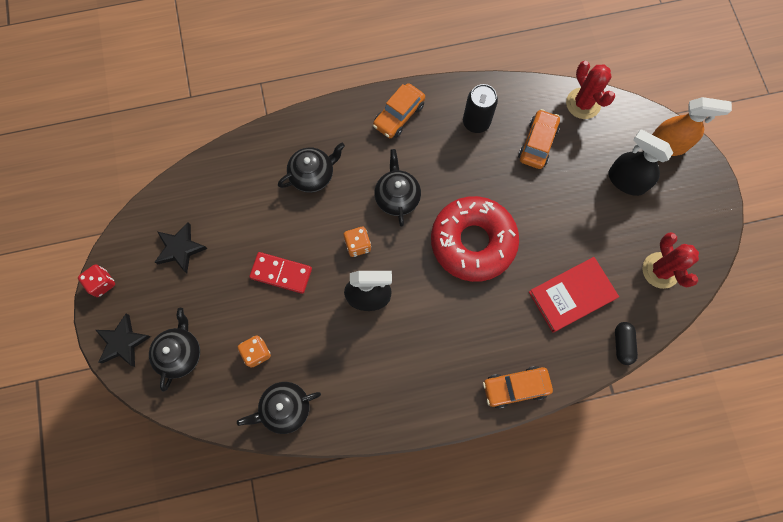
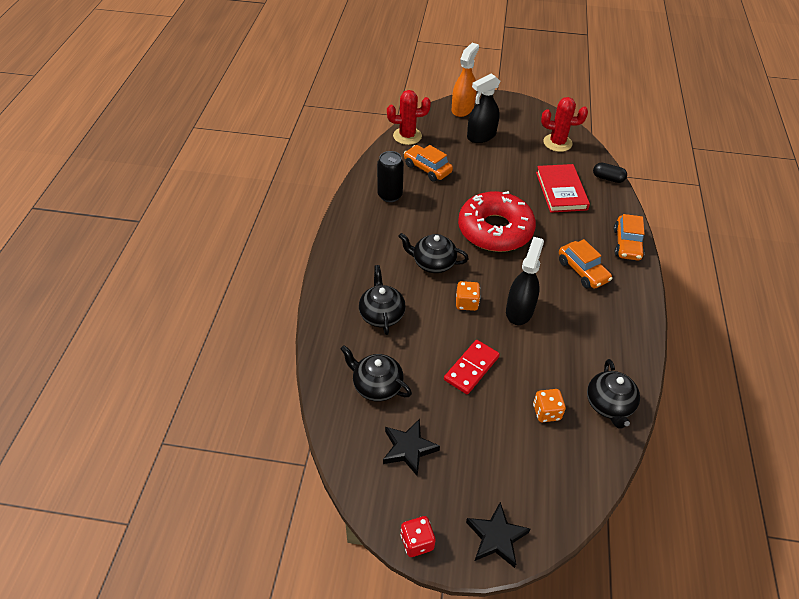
camera: 70 degrees left, 25 degrees down
(180, 353) = (527, 482): black teapot -> black teapot (376, 386)
(399, 115) = (356, 239): orange car -> orange car (582, 271)

